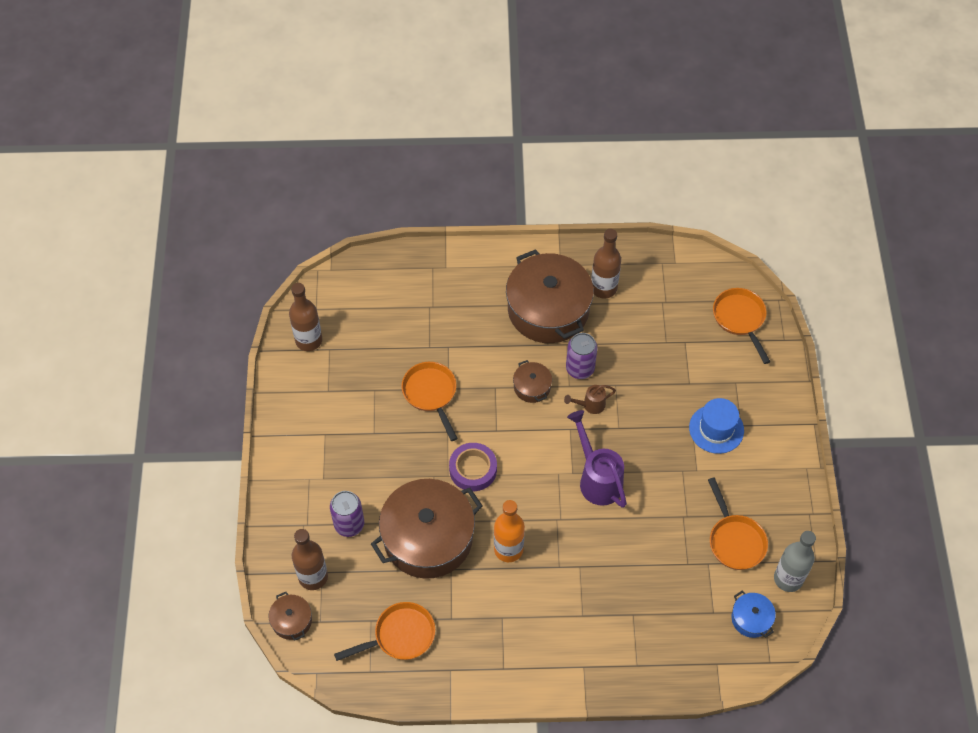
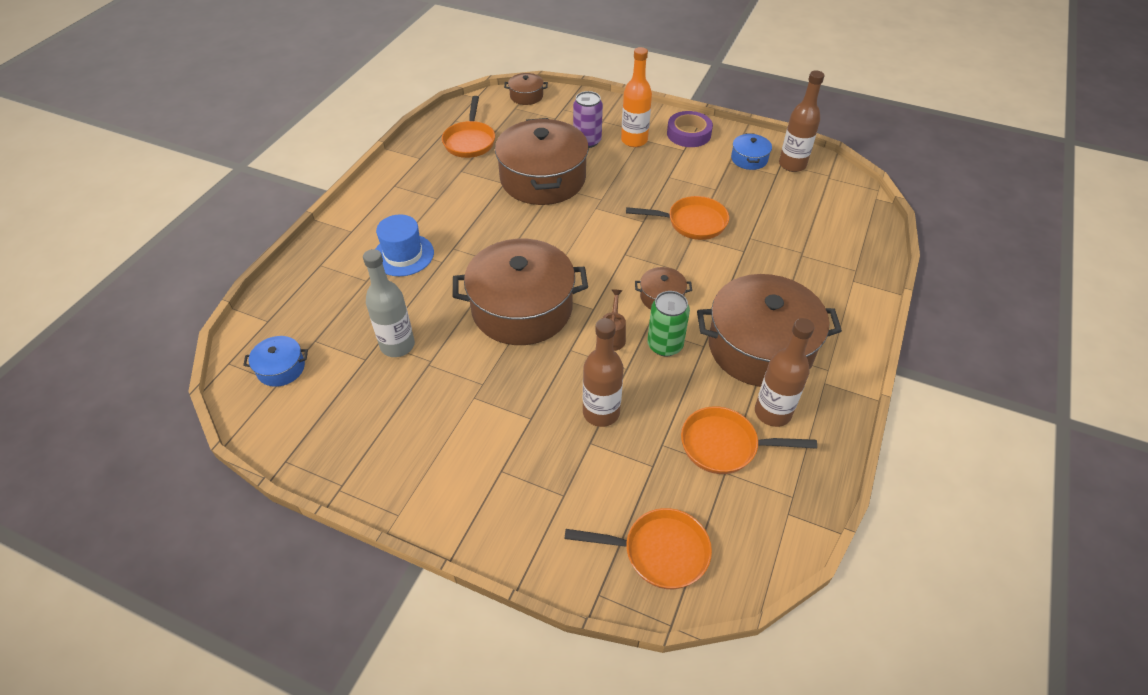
camera: 115 degrees right, 10 degrees down
(313, 577) = (554, 113): brown bottle -> brown bottle (601, 413)
(315, 376) = (749, 159): none -> blue pot
(473, 469) = (591, 225): purple tape -> purple tape (688, 134)
(508, 549) = (495, 222): orange bottle -> orange bottle (634, 140)
(580, 368) = (665, 345): purple can -> green can
(597, 479) = (522, 308): purple watering can -> brown pot
(716, 429) = (512, 441): blue hat -> blue hat (403, 255)
(735, 540) = (370, 394): orange pan -> orange pan (725, 446)
(788, 578) = (290, 422): grey bottle -> grey bottle (397, 345)

